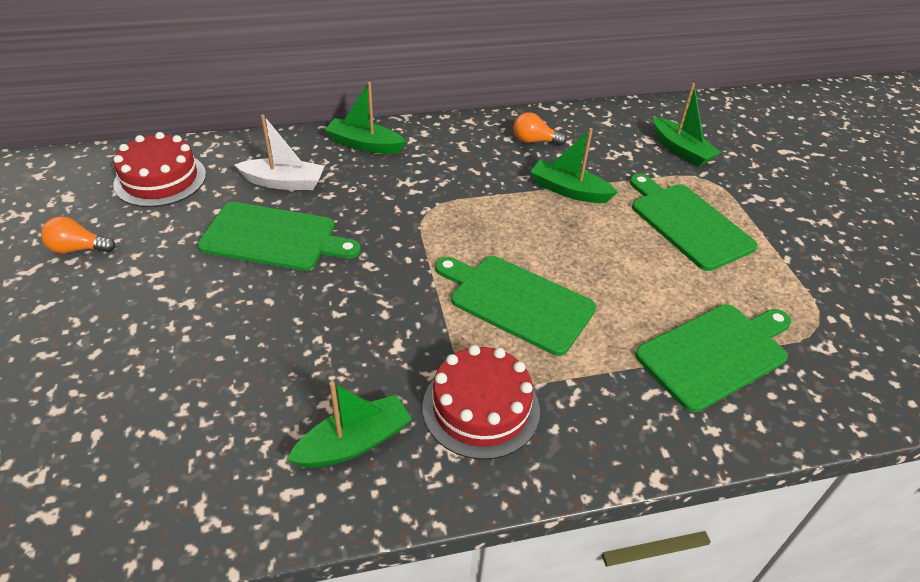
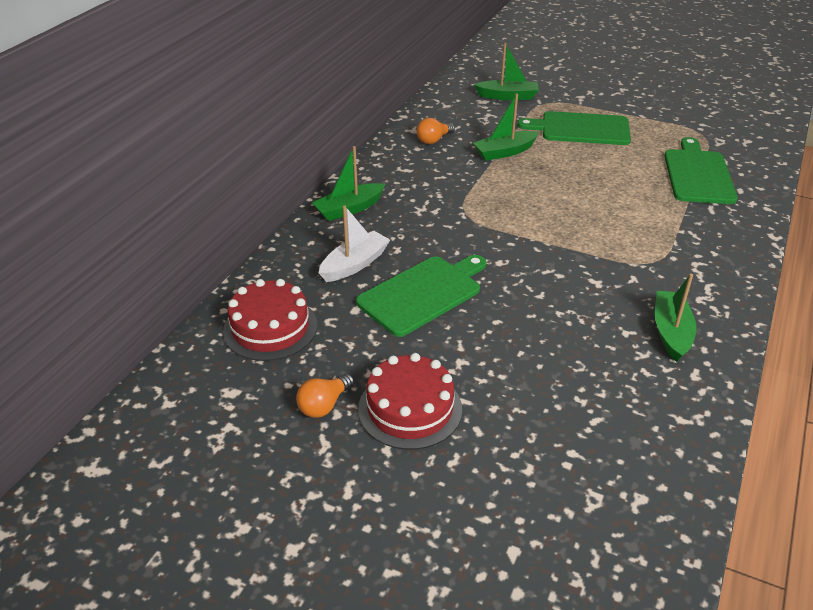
camera: 50 degrees left, 5 degrees down
(481, 408) = (678, 271): red cake -> red cake (410, 409)
(517, 301) = (595, 219): green cutting board -> none

